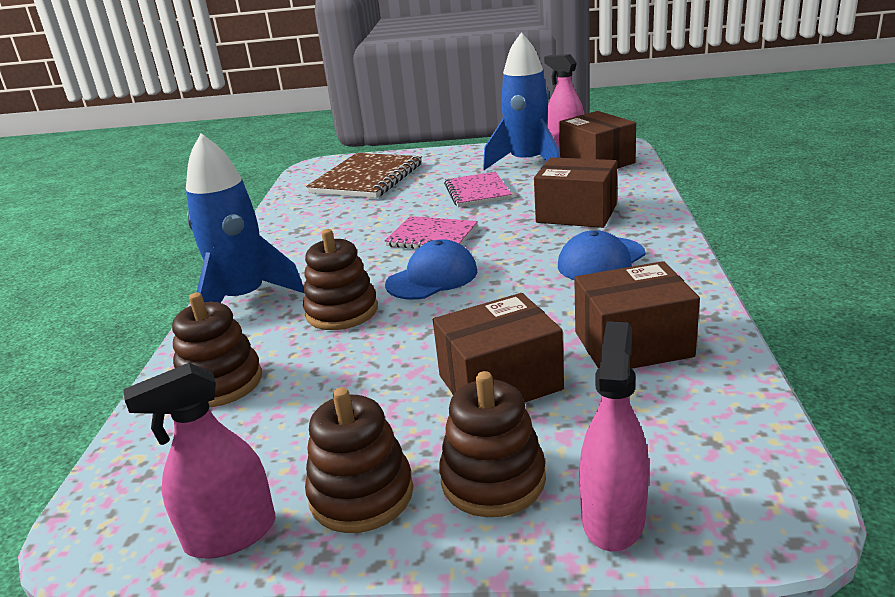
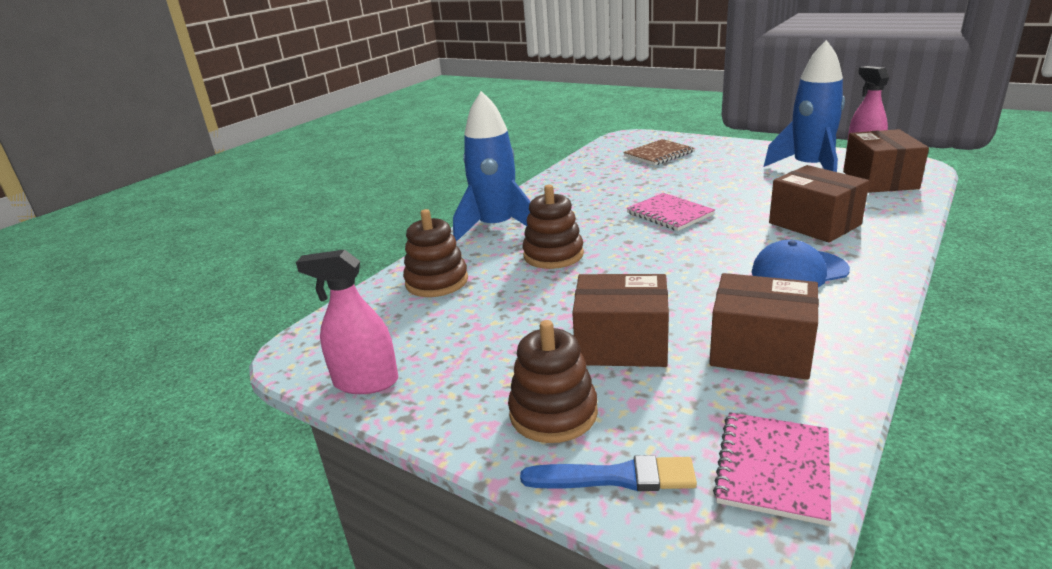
camera: 30 degrees right, 0 degrees up
(361, 494) = (459, 388): brown stacking toy -> none
(366, 178) = (658, 154): brown notebook -> brown notebook, size x0.64
(432, 277) = (641, 247): blue cap -> none
(477, 192) = (741, 184): pink notebook -> pink notebook (773, 468)
(613, 518) = (616, 477): pink spray bottle -> blue brush

